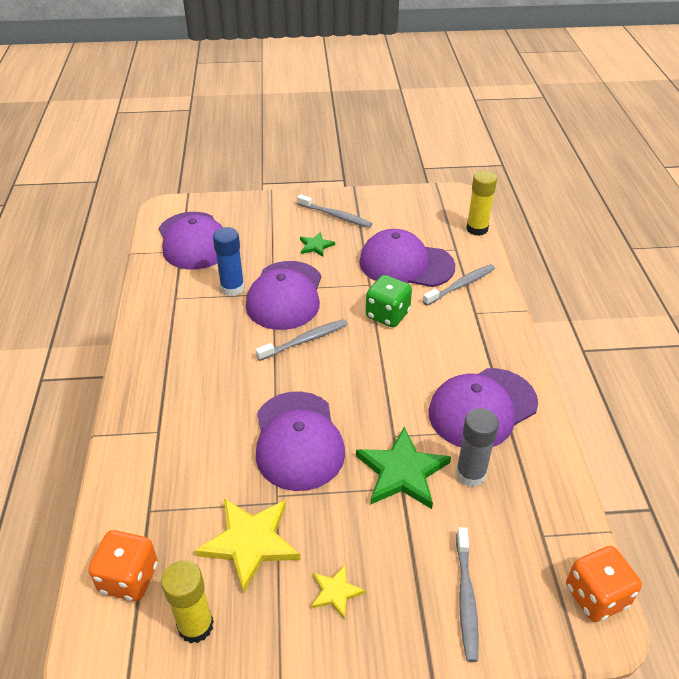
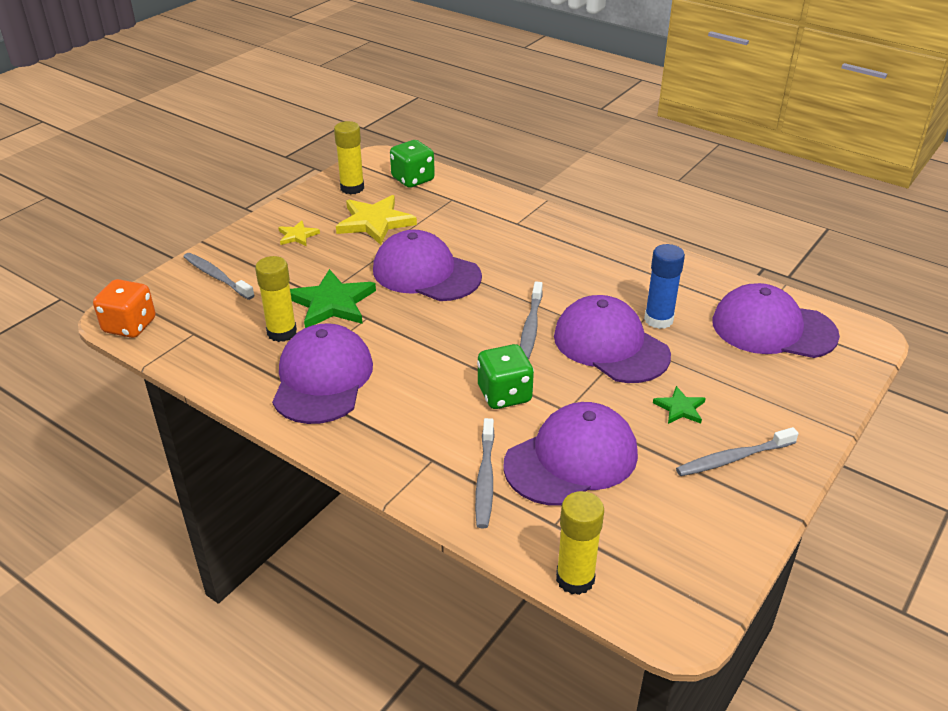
camera: 130 degrees right, 5 degrees down
(129, 578) = (413, 179): orange dice -> green dice
(470, 474) = (282, 332): grey glue stick -> yellow glue stick

